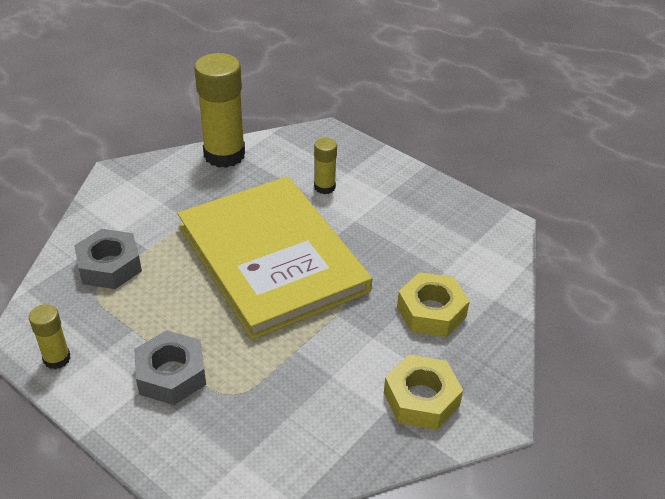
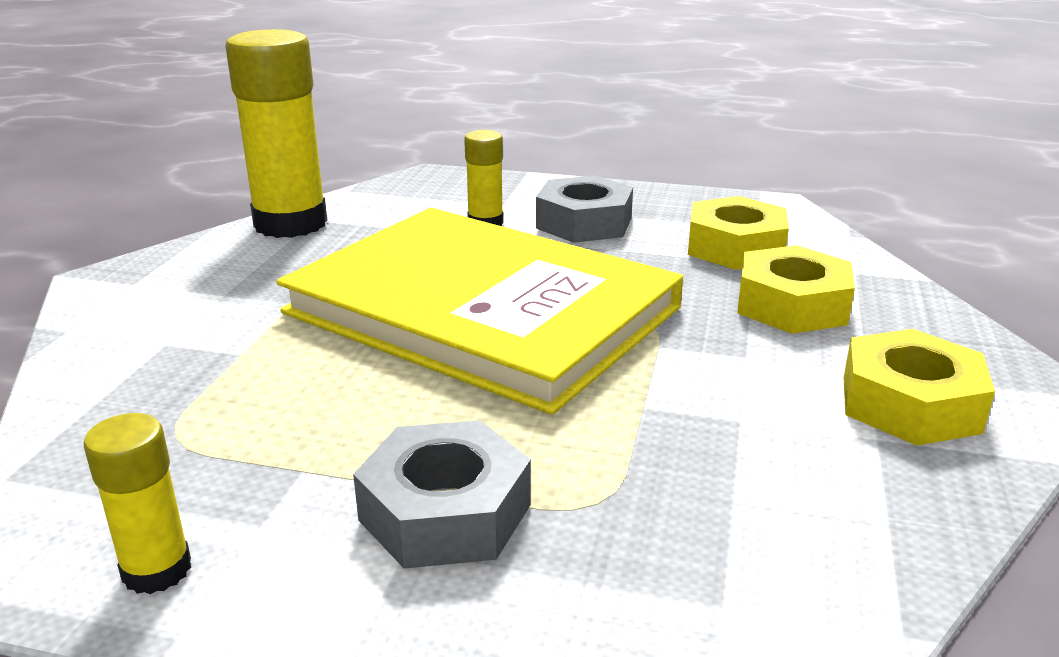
camera: 25 degrees left, 15 degrees down
(110, 266) = (179, 393): grey nut -> grey nut (584, 223)
(445, 255) = (735, 247): none -> yellow nut

